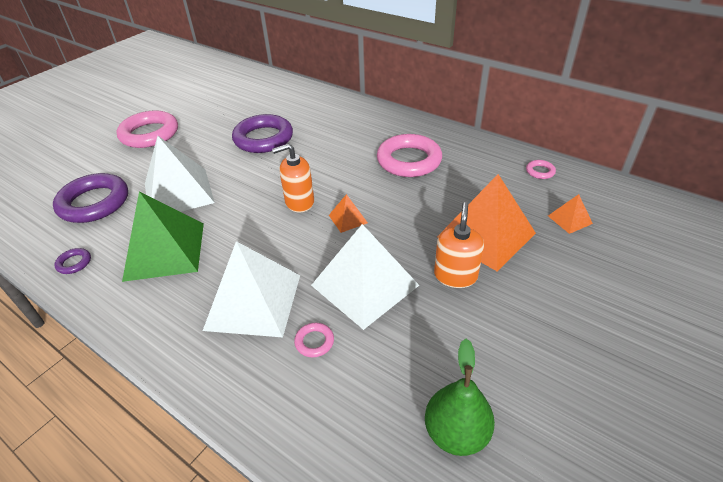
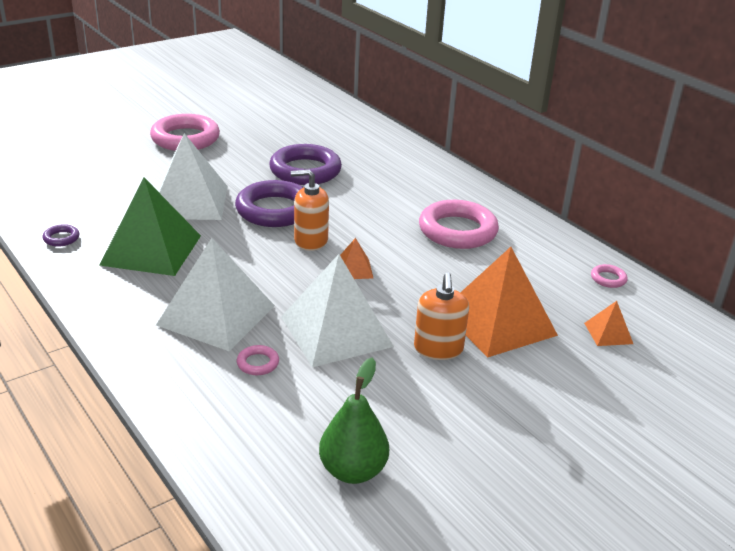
camera: 15 degrees right, 10 degrees down
(94, 203) = (101, 190): purple ring -> purple ring (274, 210)
(455, 276) = (438, 349): orange soap dispenser -> orange soap dispenser turned 150 degrees clockwise

